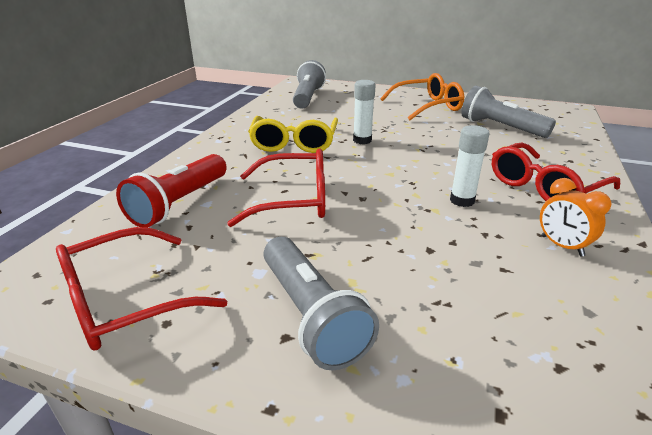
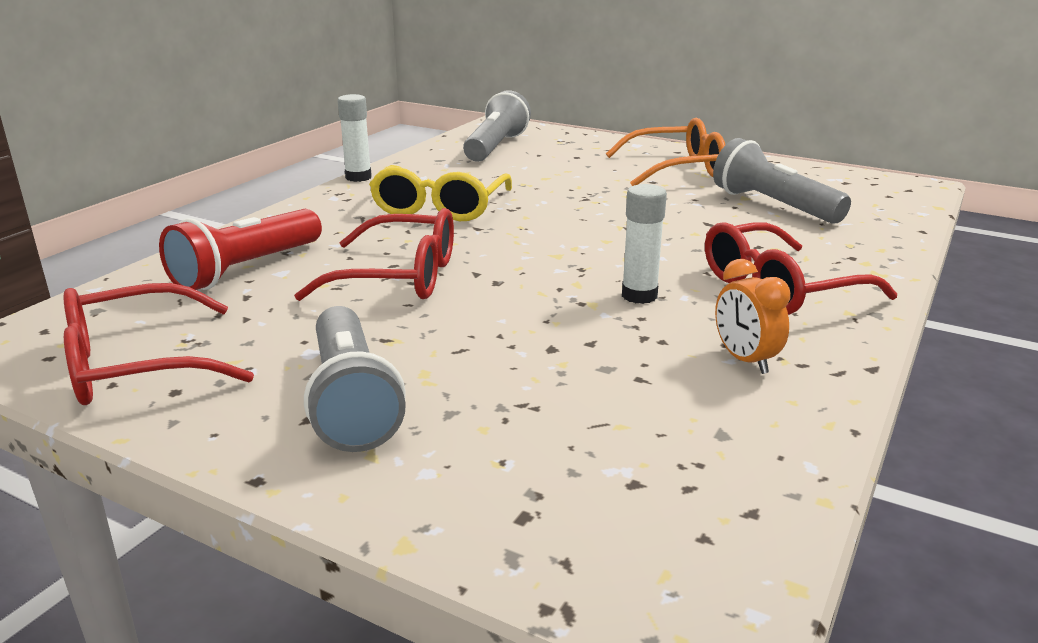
camera: 10 degrees right, 5 degrees down
(362, 140) = (542, 210): white glue stick -> white glue stick (358, 177)

